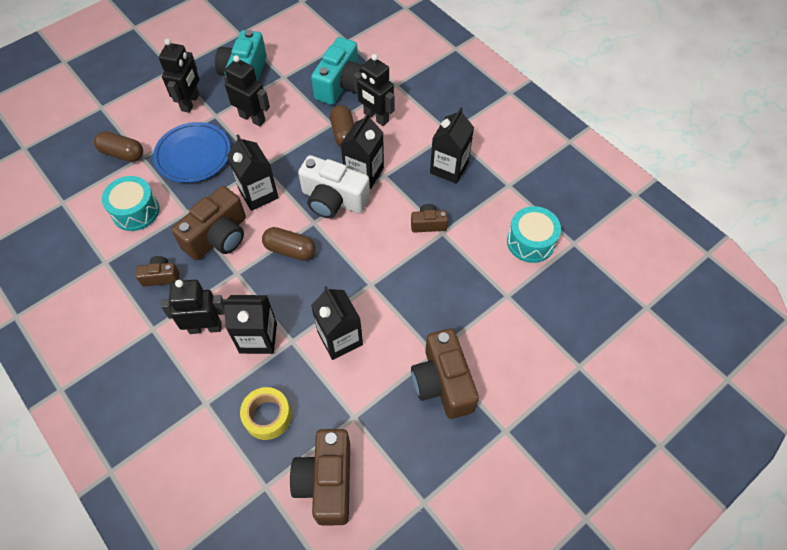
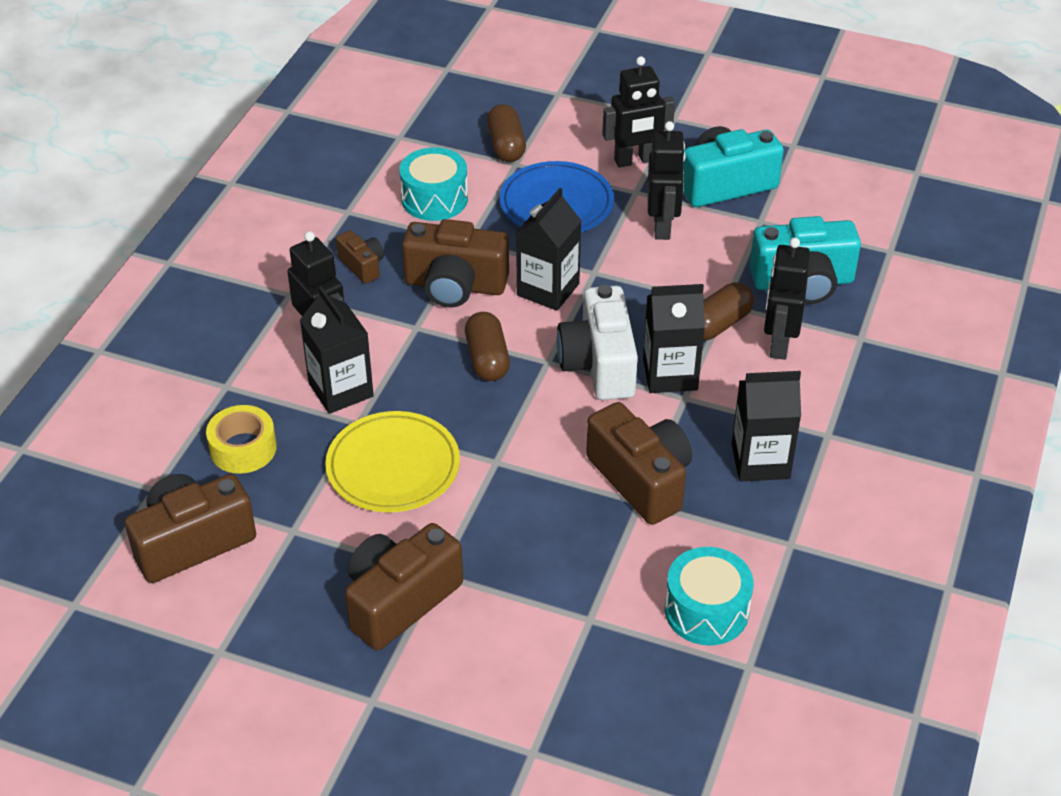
camera: 60 degrees right, 15 degrees down
(340, 338) = (393, 467): black carton -> yellow plate
(428, 224) = (641, 480): brown camera -> brown camera, size x1.93

